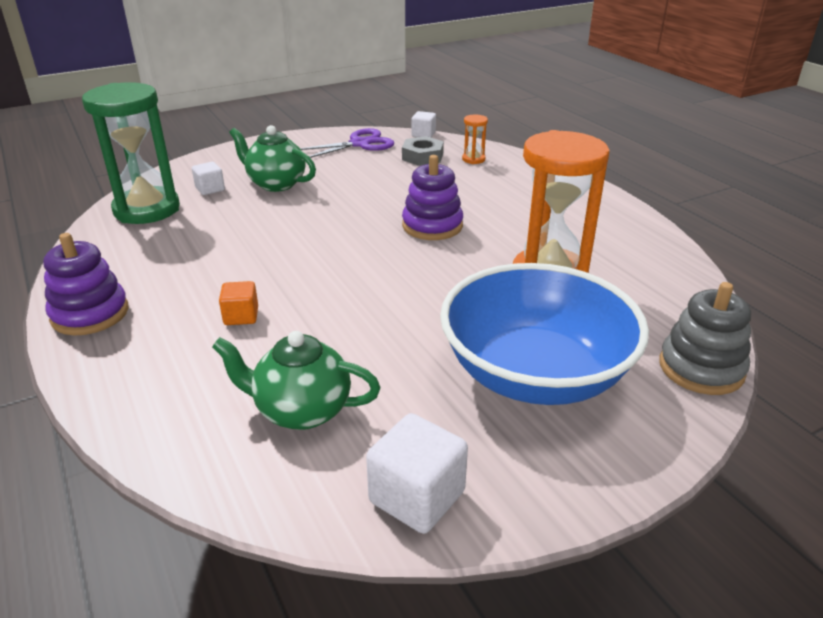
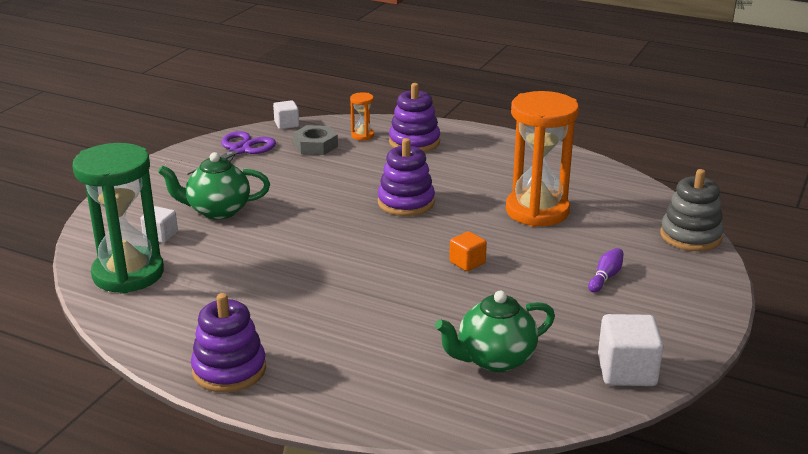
camera: 35 degrees left, 5 degrees down
(241, 316) = (358, 322): orange cube -> orange cube (467, 263)
(512, 177) = (414, 142): none -> purple stacking toy
(535, 373) = (605, 277): blue bowl -> purple bowling pin

